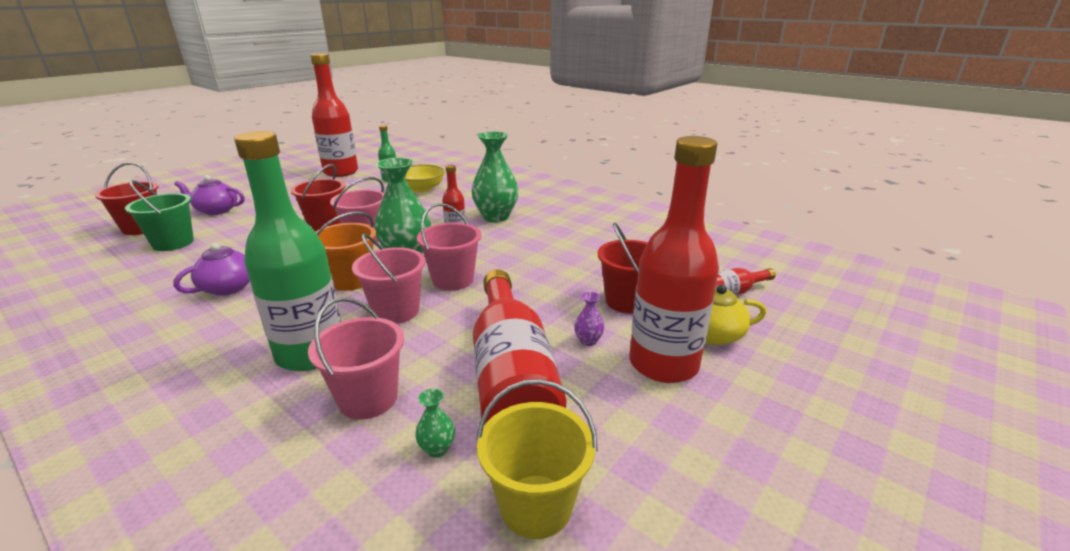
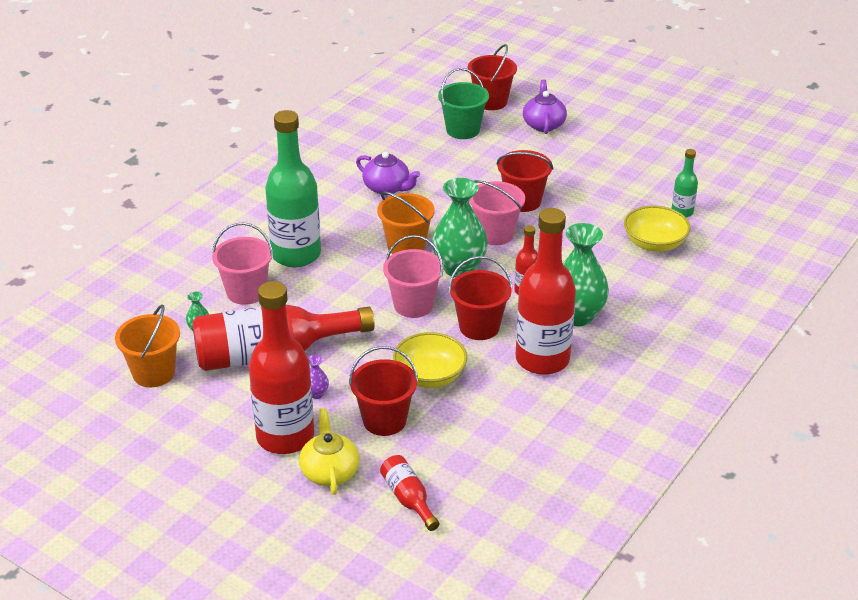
camera: 85 degrees right, 10 degrees up
(341, 172) = (695, 168): red bottle -> red bottle (542, 359)
(396, 311) = (356, 282): pink bucket -> none
(497, 252) = (479, 327): none -> red bucket
(536, 506) = (153, 373): yellow bucket -> orange bucket
(563, 276) = (430, 376): none -> yellow bowl

